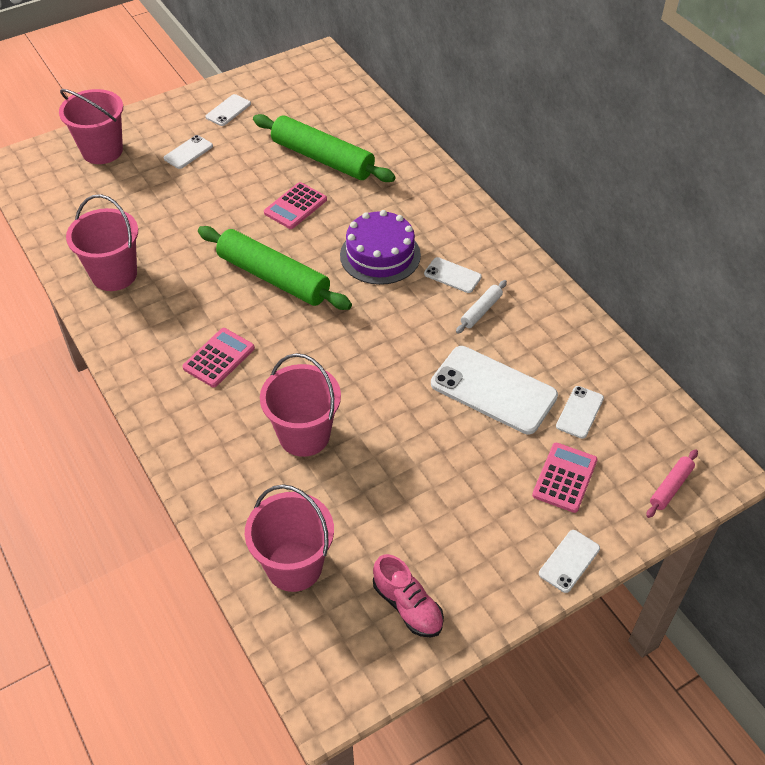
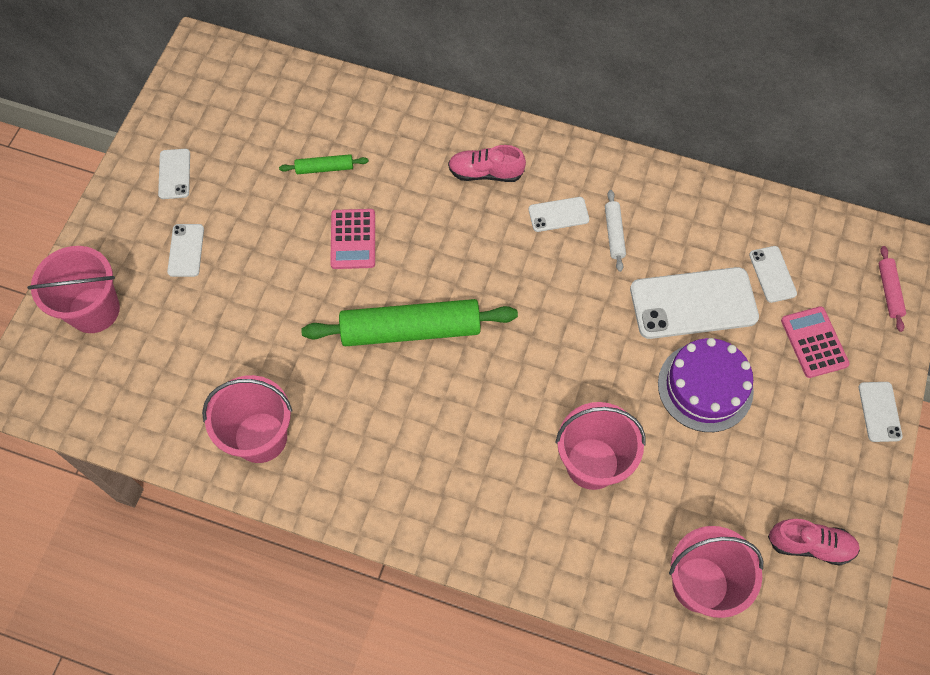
camera: 40 degrees left, 15 degrees up
(219, 358) = (447, 447): pink calculator -> none
(323, 158) = (324, 168): green rolling pin -> green rolling pin, size x0.45
(380, 255) = (479, 237): purple cake -> purple cake (705, 387)
(428, 222) = (485, 173): none -> pink shoe

